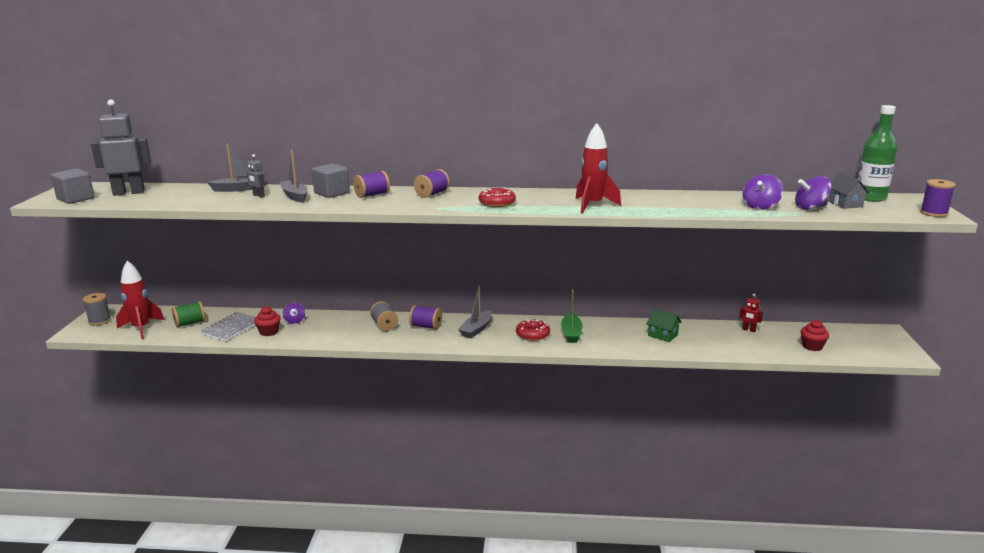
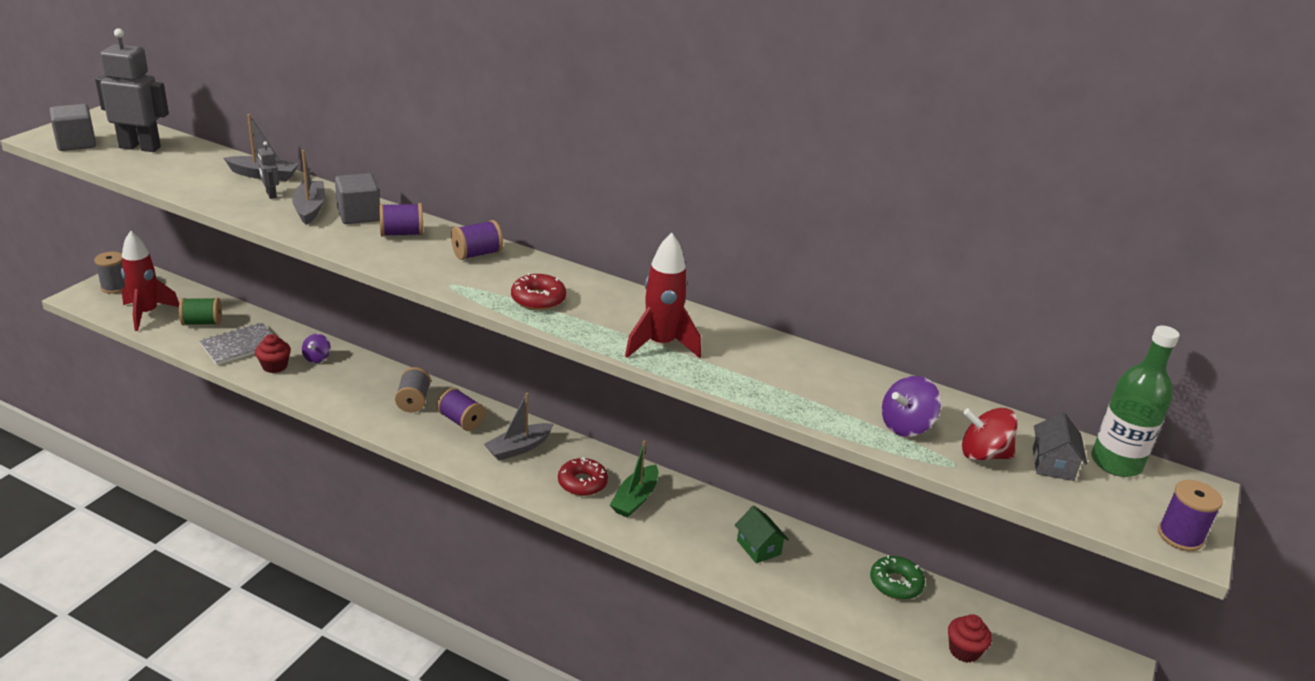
camera: 20 degrees right, 10 degrees up
(749, 330) = (895, 583): red robot -> green donut
(810, 208) = (983, 454): purple spinning top -> red spinning top

